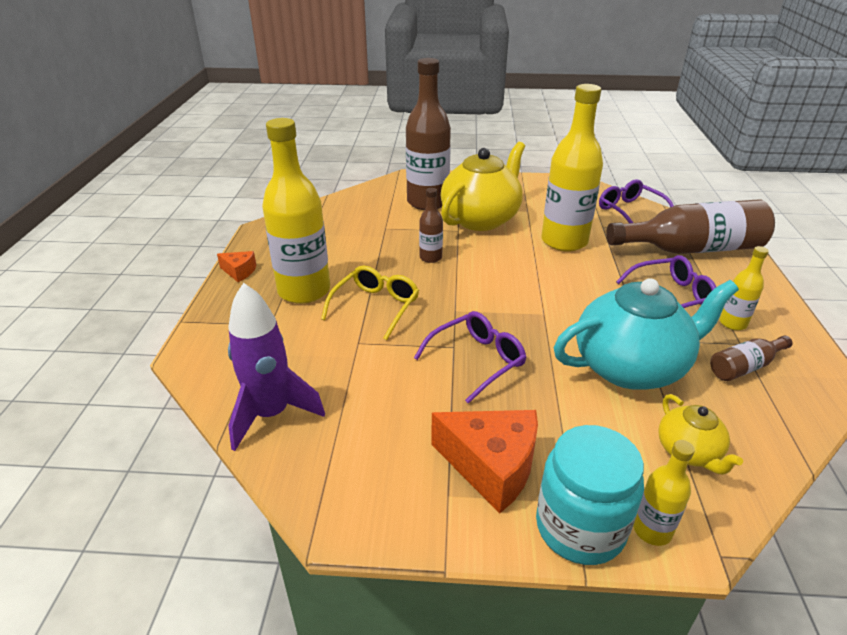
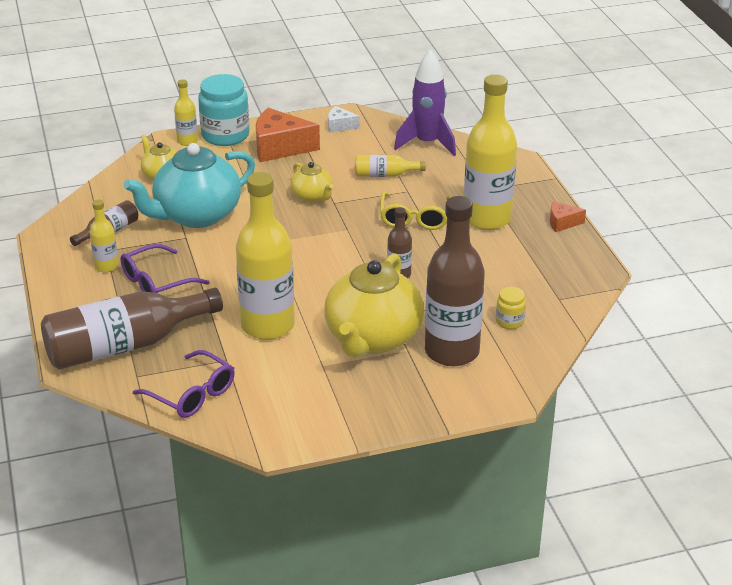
camera: 160 degrees right, 0 degrees up
(368, 373) = (384, 175): none -> yellow bottle
(369, 211) = (509, 321): none -> yellow jar
(372, 494) = (340, 126): none -> white cheese
(476, 361) = (312, 196): purple glasses -> yellow teapot

